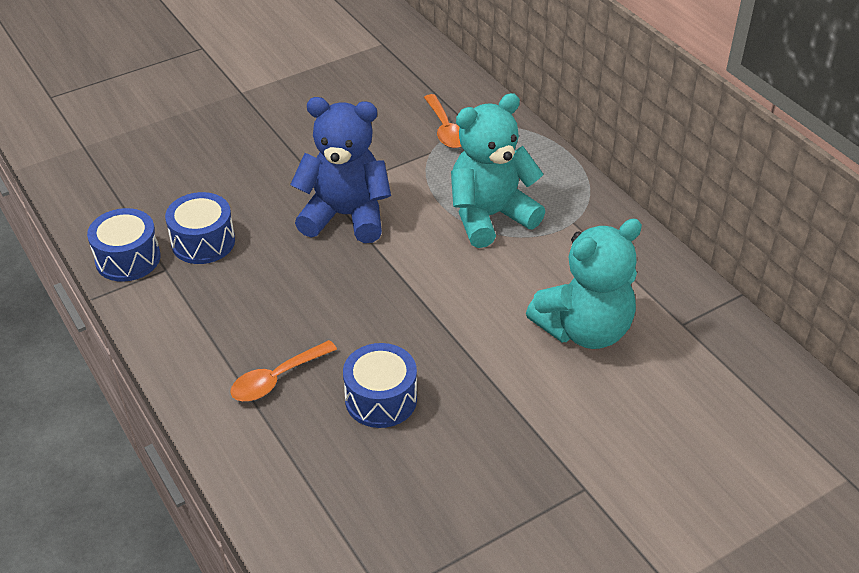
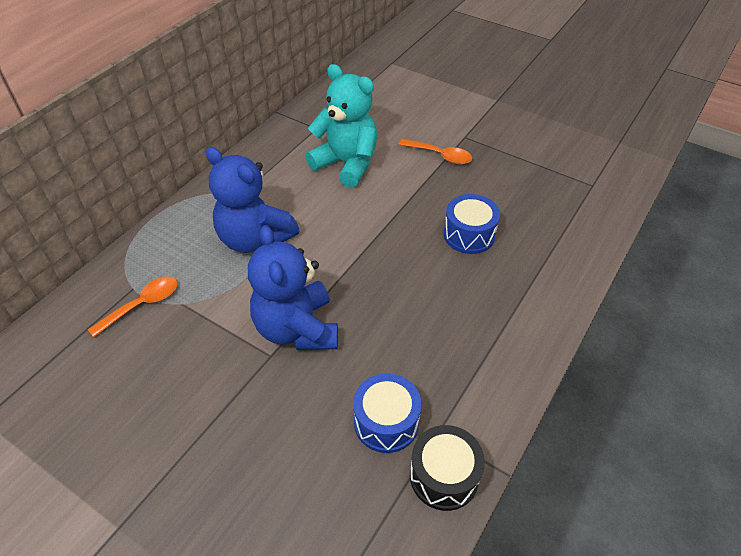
camera: 115 degrees left, 5 degrees up
(128, 259) = (444, 476): blue drum -> black drum
(276, 379) = (494, 295): orange spoon -> orange spoon (440, 155)
(490, 216) = (255, 239): turquoise teddy bear -> blue teddy bear

